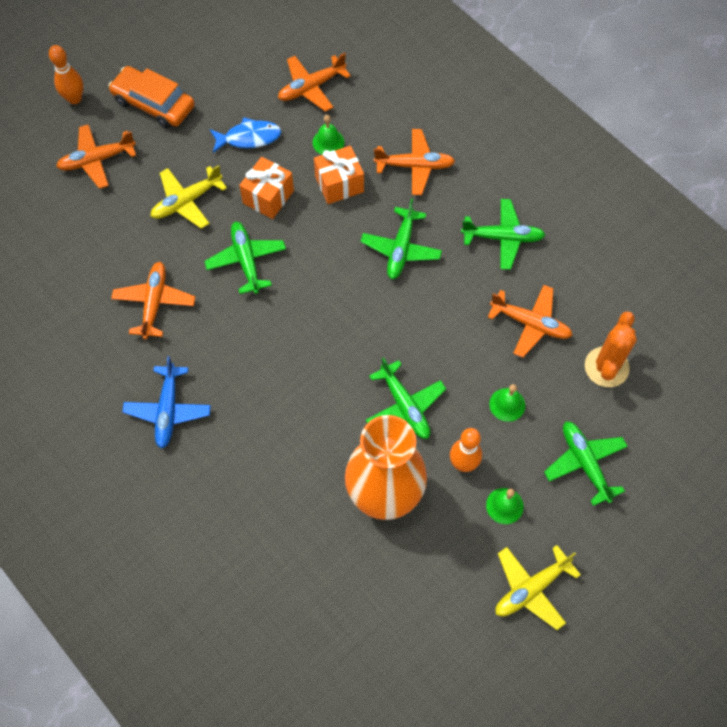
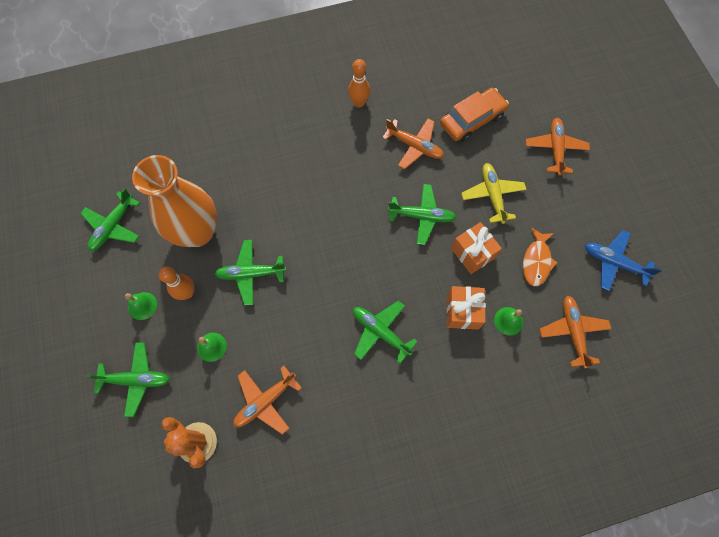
camera: 115 degrees right, 5 degrees up
(74, 99) = (621, 152): orange bowling pin -> orange bowling pin (359, 103)
(154, 104) = (597, 204): orange car -> orange car (472, 120)
(168, 410) = (329, 128): blue plane -> blue plane (614, 262)
(249, 138) = (536, 261): blue fish -> orange fish
(415, 166) = (455, 381): orange plane -> none
(503, 238) = (352, 421): green plane -> green plane (113, 226)
(531, 588) = (80, 294): yellow plane -> none

